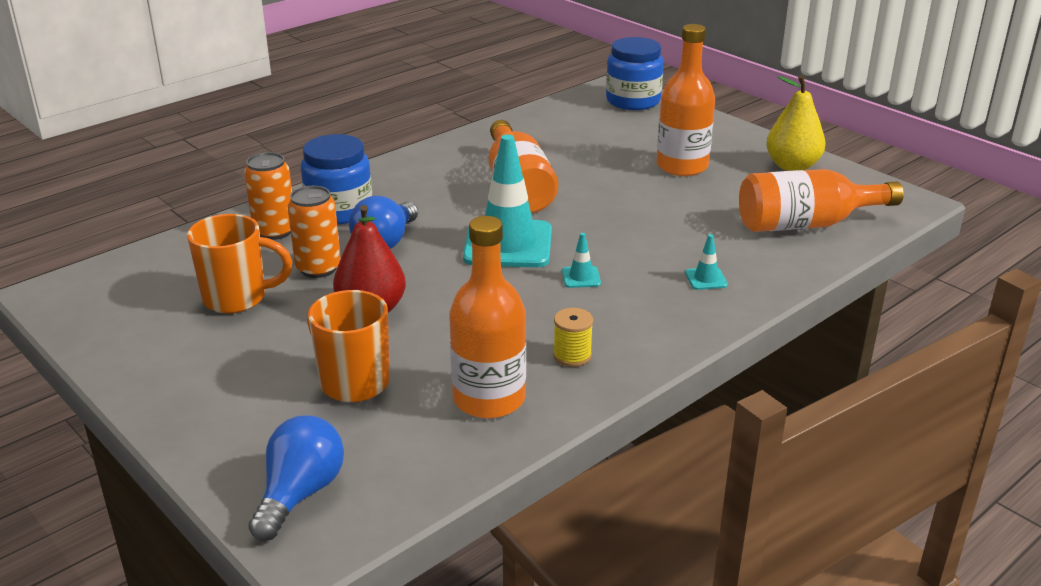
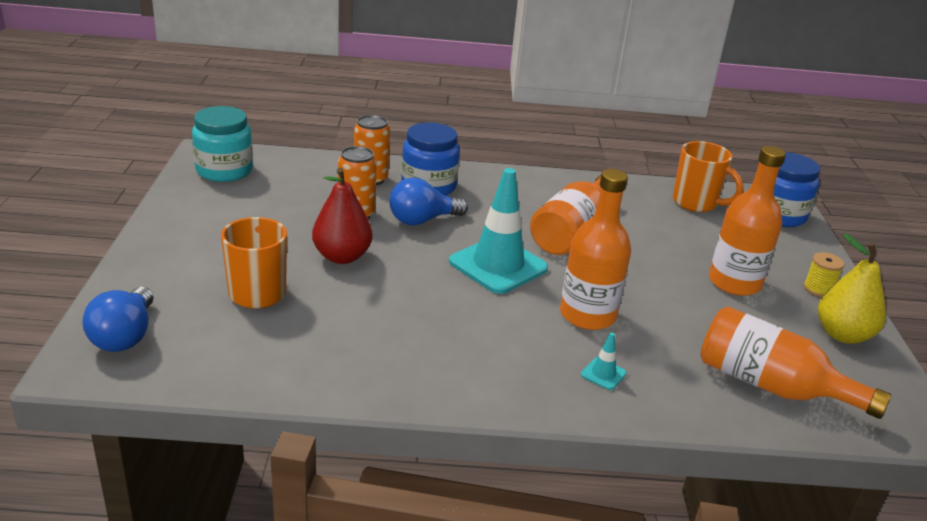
camera: 40 degrees right, 0 degrees up
(107, 299) = (224, 170): none -> turquoise jar
(237, 298) = (284, 207): orange mug -> orange mug (696, 203)
(300, 494) = (124, 336): blue light bulb -> blue light bulb turned 120 degrees clockwise
(489, 399) = (311, 354): orange bottle -> orange bottle (587, 315)
(572, 355) = (410, 363): yellow spool -> yellow spool (818, 289)
(581, 277) = (509, 316): turquoise traffic cone -> none

